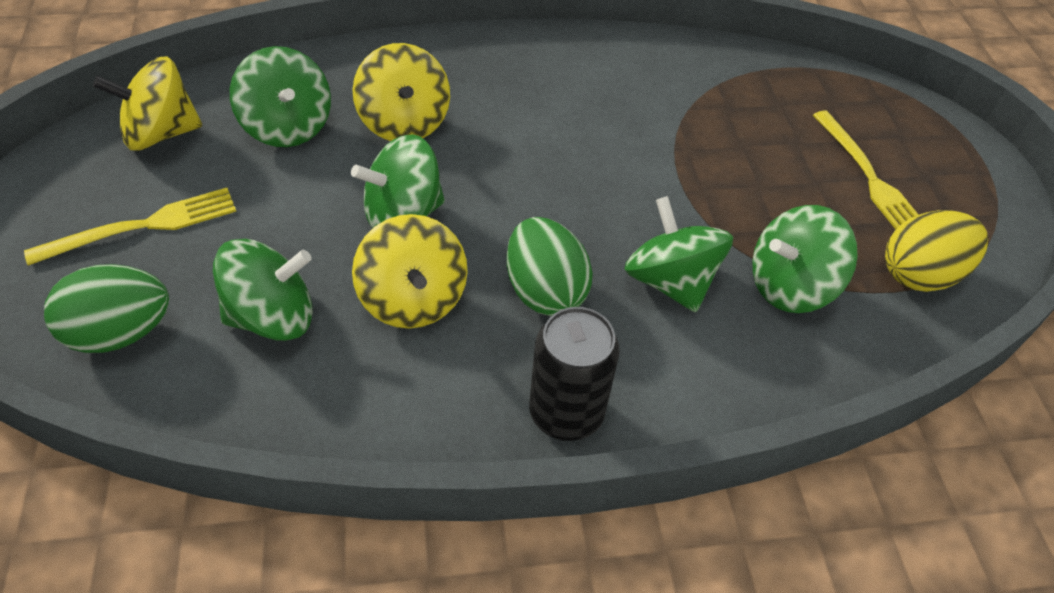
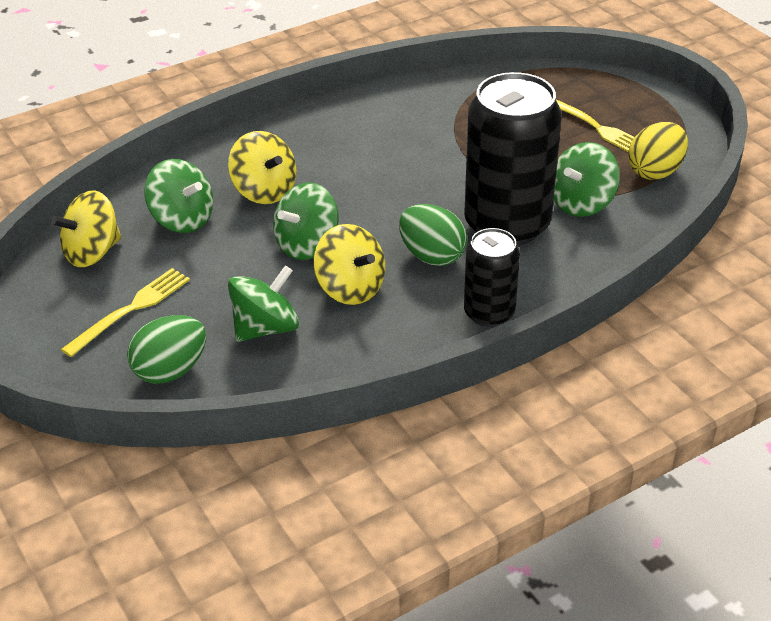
camera: 20 degrees left, 10 degrees down
(670, 281) = (507, 225): green spinning top -> black can

